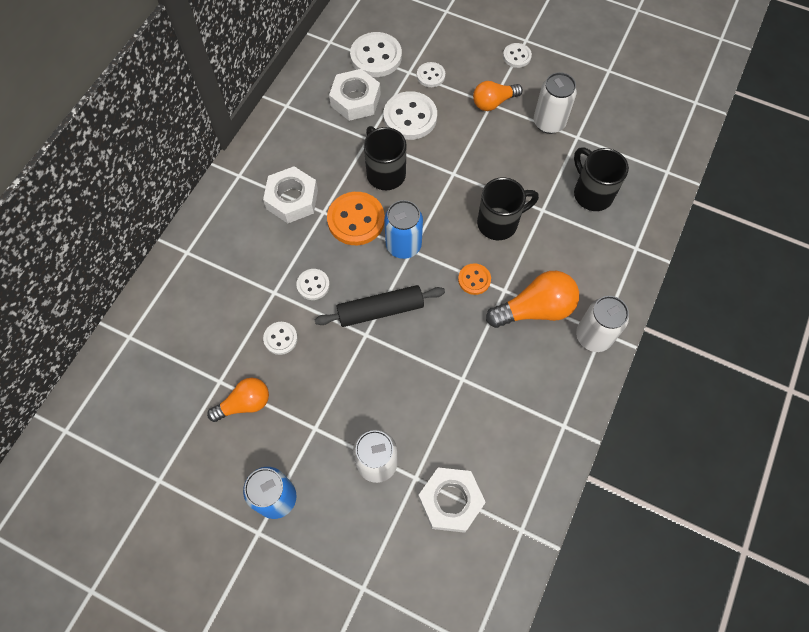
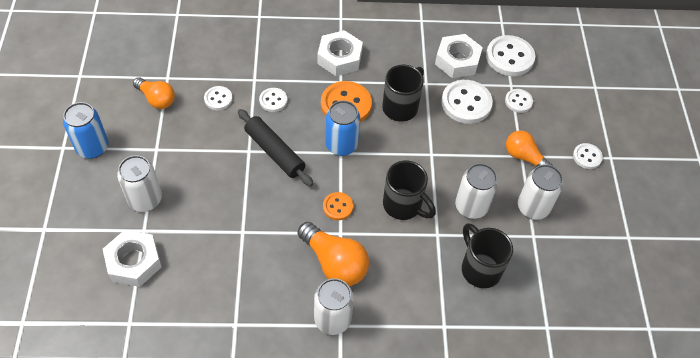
camera: 60 degrees right, 10 degrees down
(526, 169) = (471, 206): none -> white can
(591, 193) = (479, 268): black mug -> black mug turned 60 degrees counterclockwise

